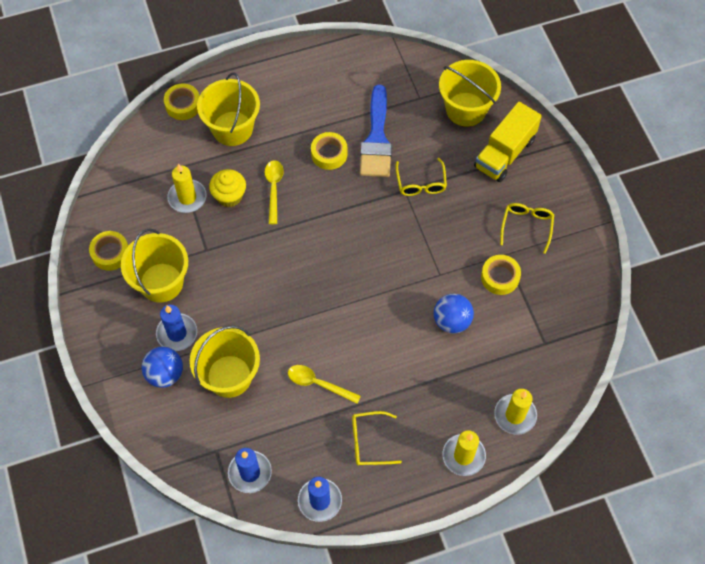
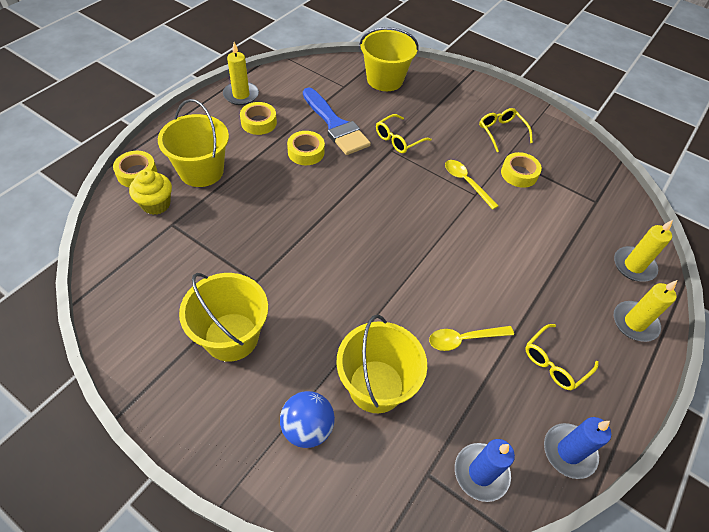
camera: 40 degrees left, 10 degrees down
(110, 253) = (151, 339): yellow tape -> yellow tape (259, 122)
(177, 333) = (287, 377): blue candle -> none
(187, 197) = (200, 246): yellow candle -> yellow candle (241, 95)
(229, 196) = (242, 225): yellow cupcake -> yellow cupcake (156, 204)
(274, 189) = (279, 199): yellow spoon -> yellow spoon (466, 182)
(421, 183) = (398, 139): yellow glasses -> yellow glasses turned 90 degrees clockwise
(452, 321) = (518, 223): blue ball -> none
(504, 153) = (439, 94): yellow truck -> none

